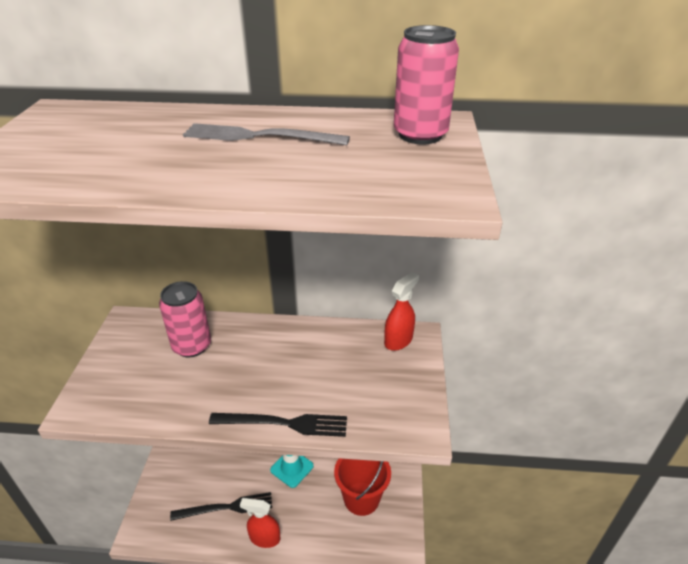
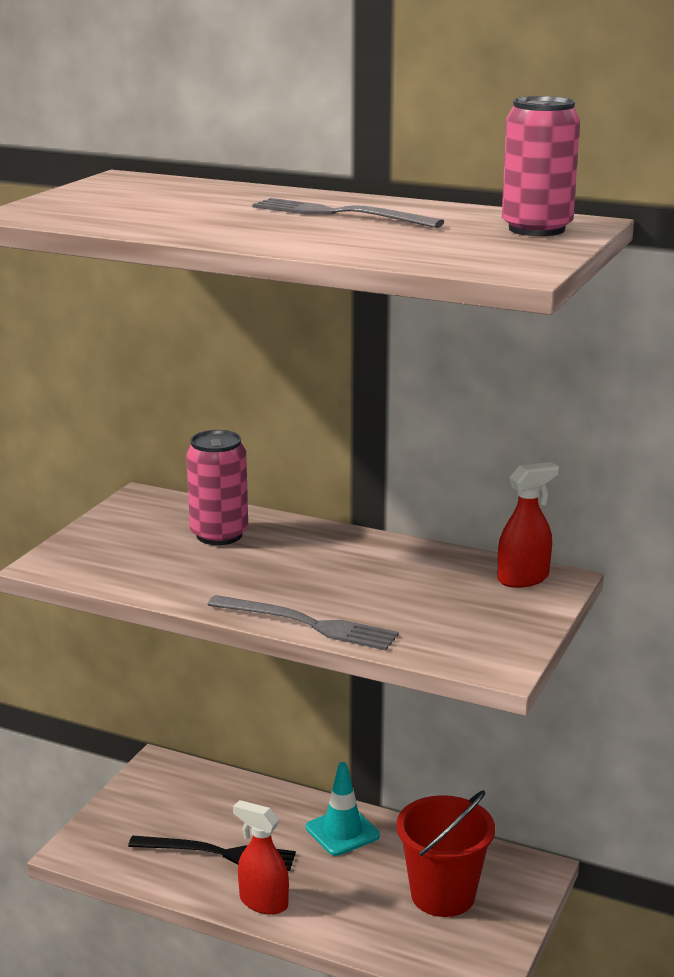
camera: 20 degrees right, 15 degrees down
(284, 423) = (308, 624): black fork -> grey fork

